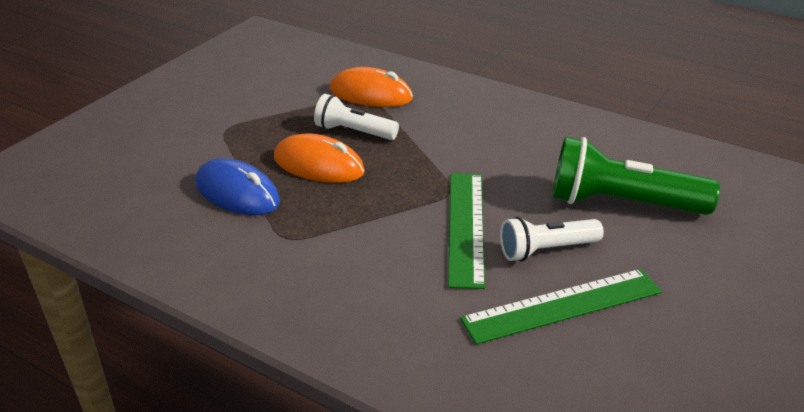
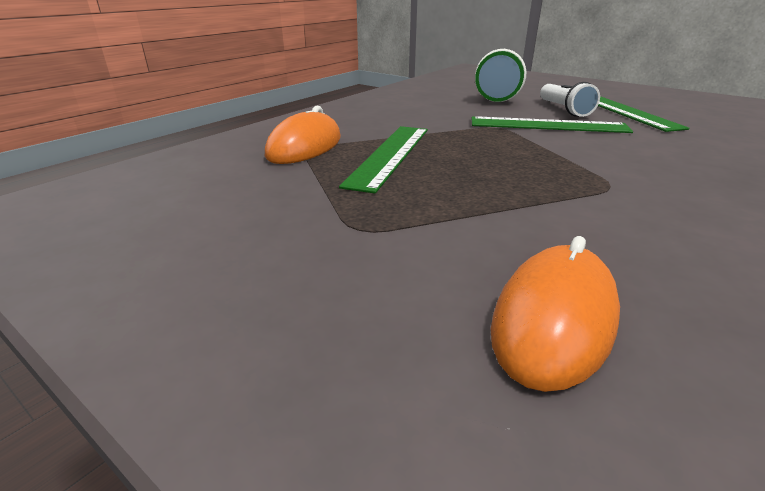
camera: 85 degrees left, 5 degrees down
(237, 193) = (535, 214): blue mouse -> none
(318, 165) = (461, 171): orange mouse -> orange mouse (554, 320)
(354, 132) = (389, 155): white flashlight -> green ruler

